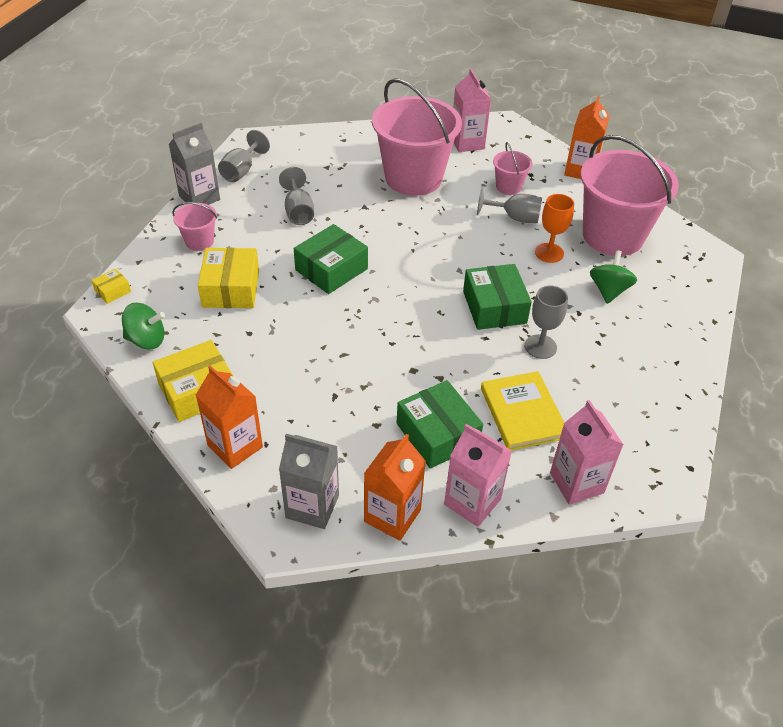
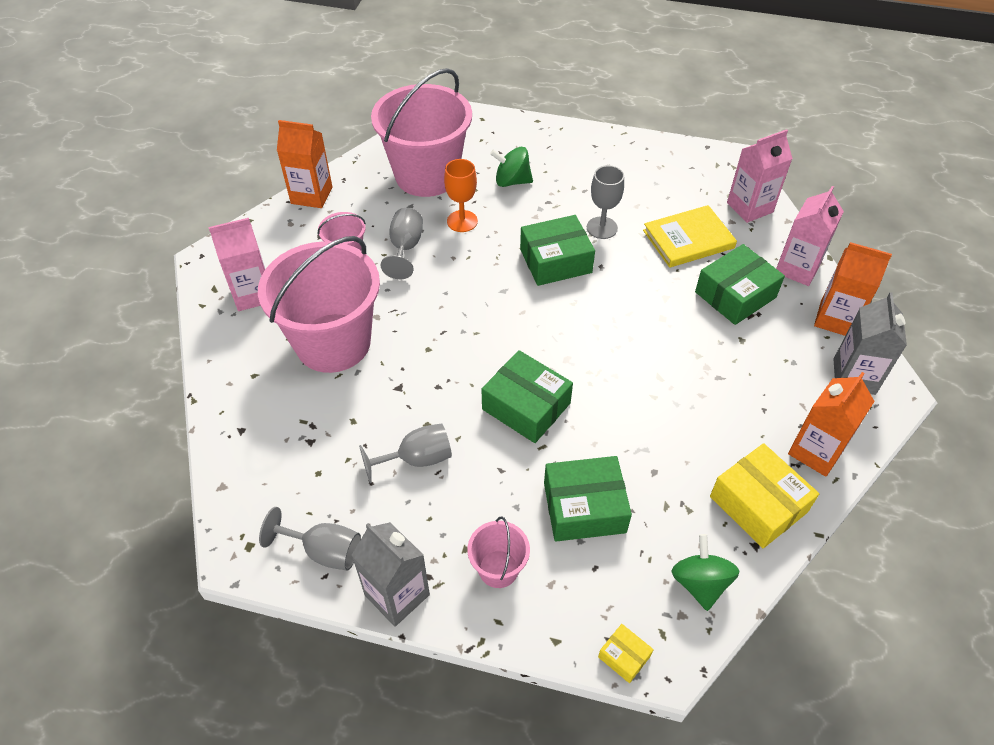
camera: 95 degrees left, 5 degrees up
(231, 288) = (584, 507): yellow box -> green box

